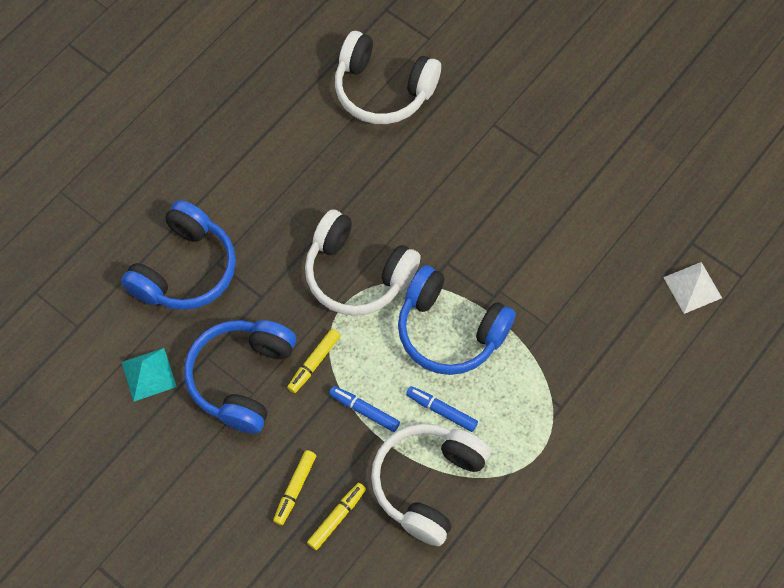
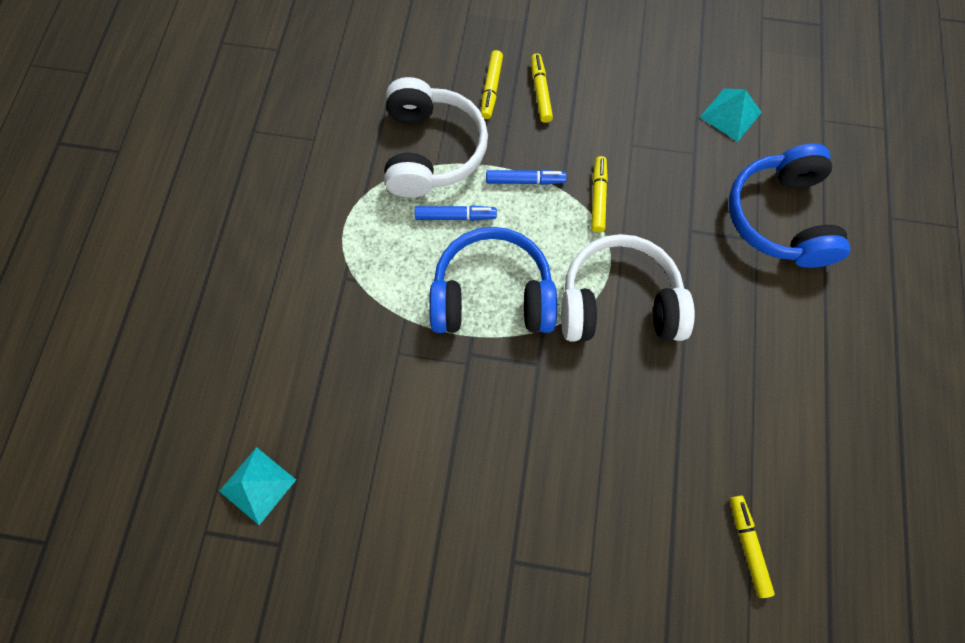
camera: 150 degrees right, 5 degrees up
(242, 378) = (650, 152): blue headphones -> none
(383, 89) = (747, 545): white headphones -> yellow marker
(692, 287) = (257, 485): white pyramid -> turquoise pyramid

